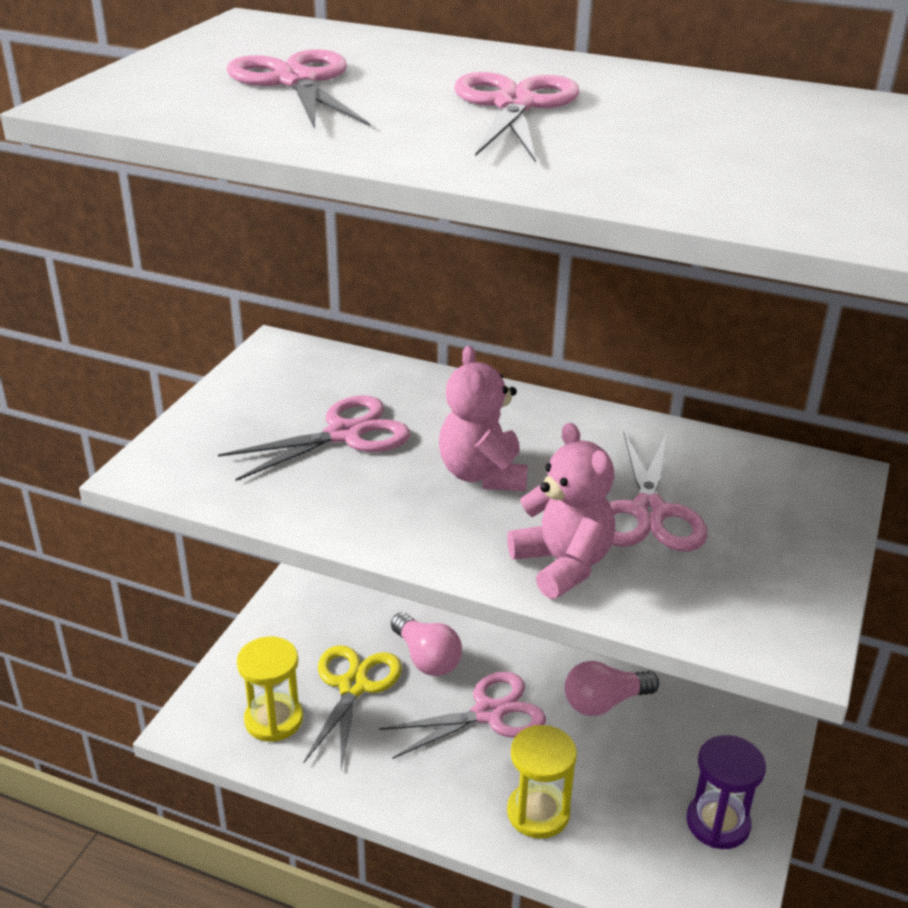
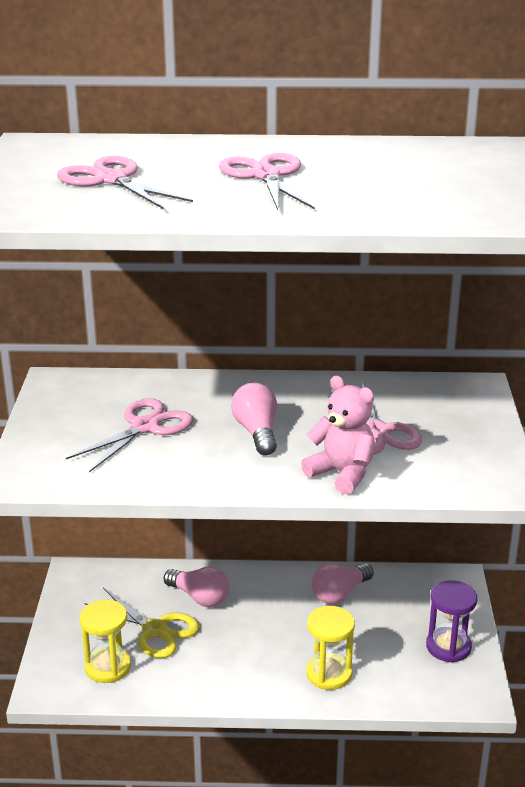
camera: 20 degrees left, 5 degrees down
(353, 686) = (155, 630): yellow scissors -> yellow scissors turned 135 degrees clockwise
(483, 475) = (257, 432): pink teddy bear -> pink light bulb
(488, 713) = (263, 621): pink scissors -> none

